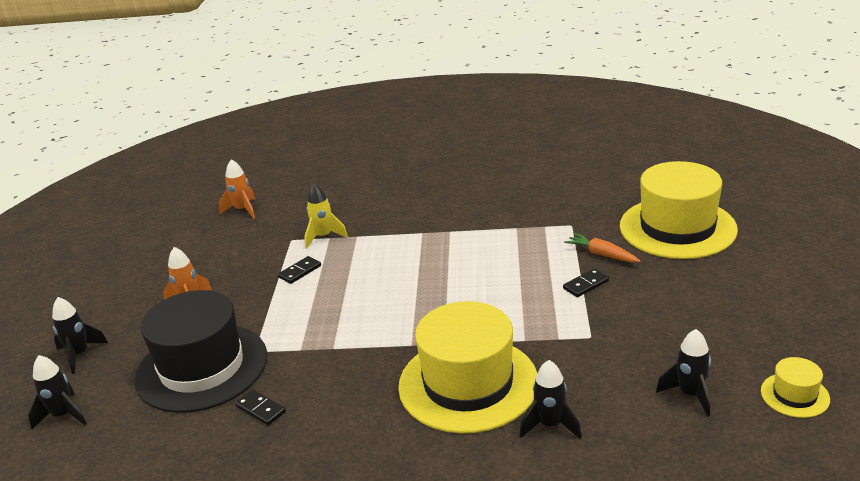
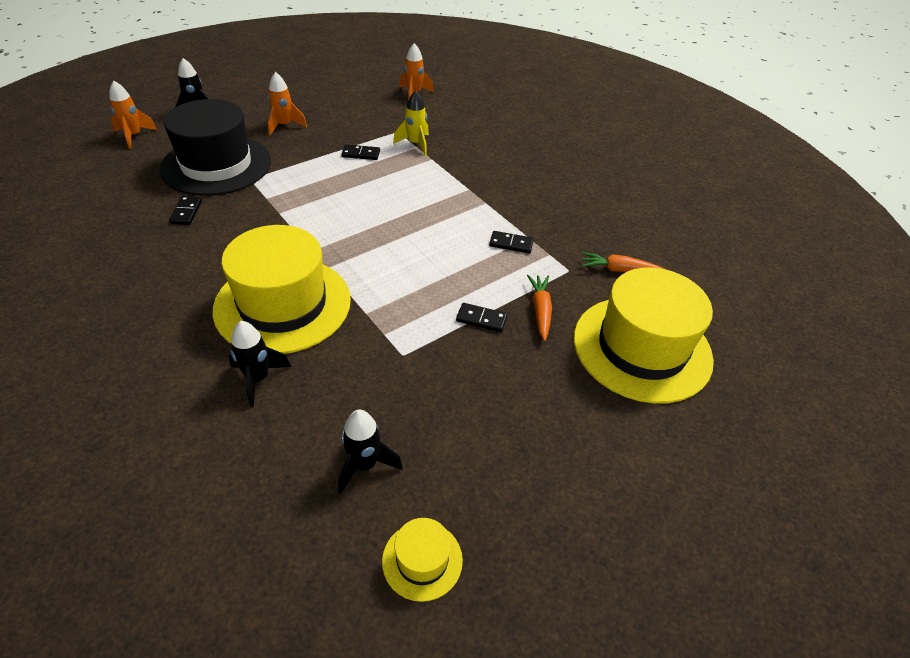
camera: 45 degrees right, 15 degrees up
(63, 415) = (134, 136): black rocket -> orange rocket
(514, 239) = (511, 244): none -> black domino
(592, 204) = (619, 270): none -> orange carrot

